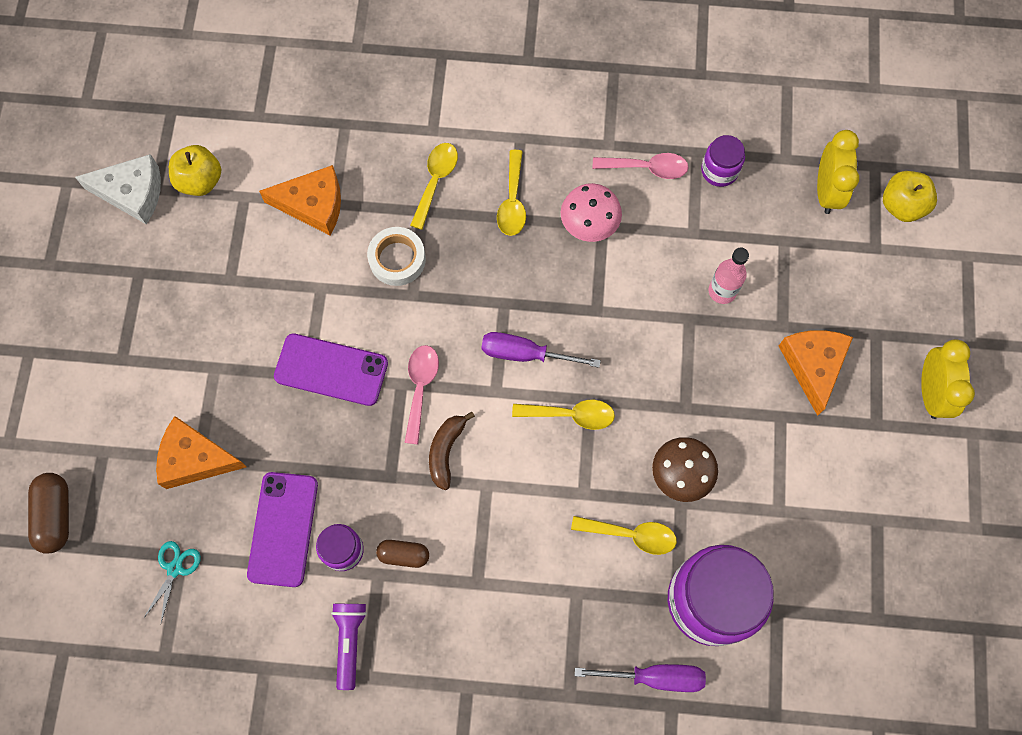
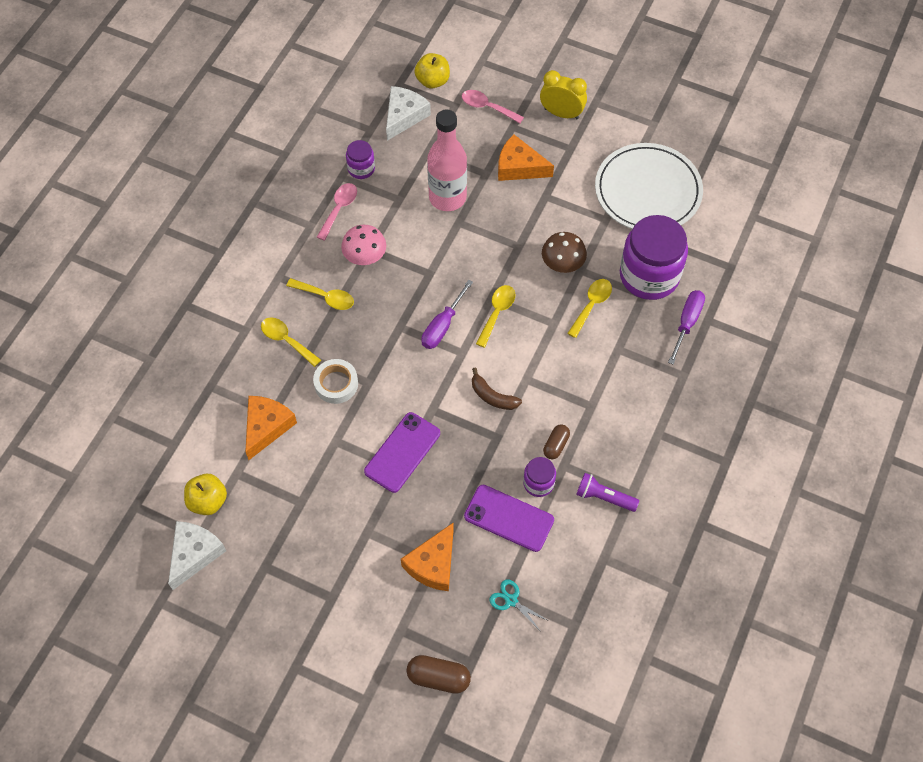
camera: 70 degrees left, 10 degrees down
(420, 388) = (440, 398): pink spoon -> pink spoon (487, 107)
(722, 291) = (447, 197): pink bottle -> pink bottle, size x1.86
(826, 191) = (404, 116): yellow clock -> white cheese
(853, 555) = (647, 191): none -> white plate

